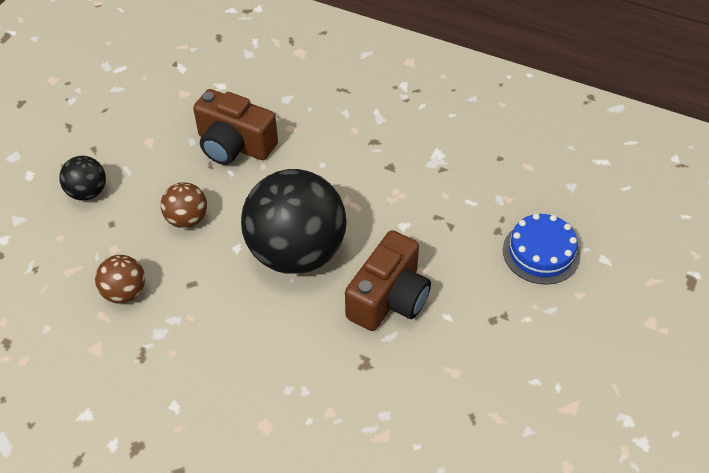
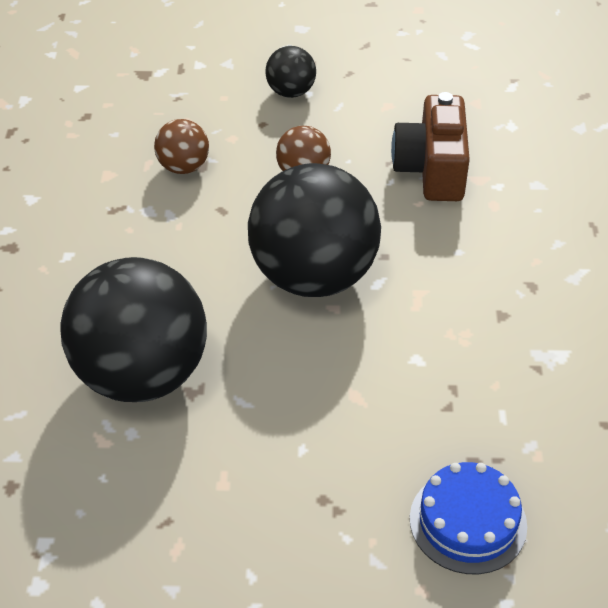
camera: 65 degrees right, 5 degrees down
(332, 391) = (141, 375): none -> black ball
(389, 298) = (296, 382): brown camera -> none

